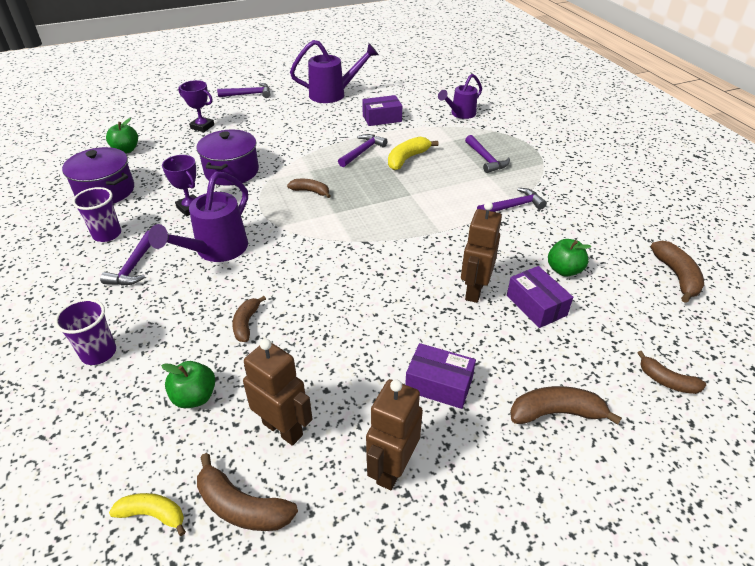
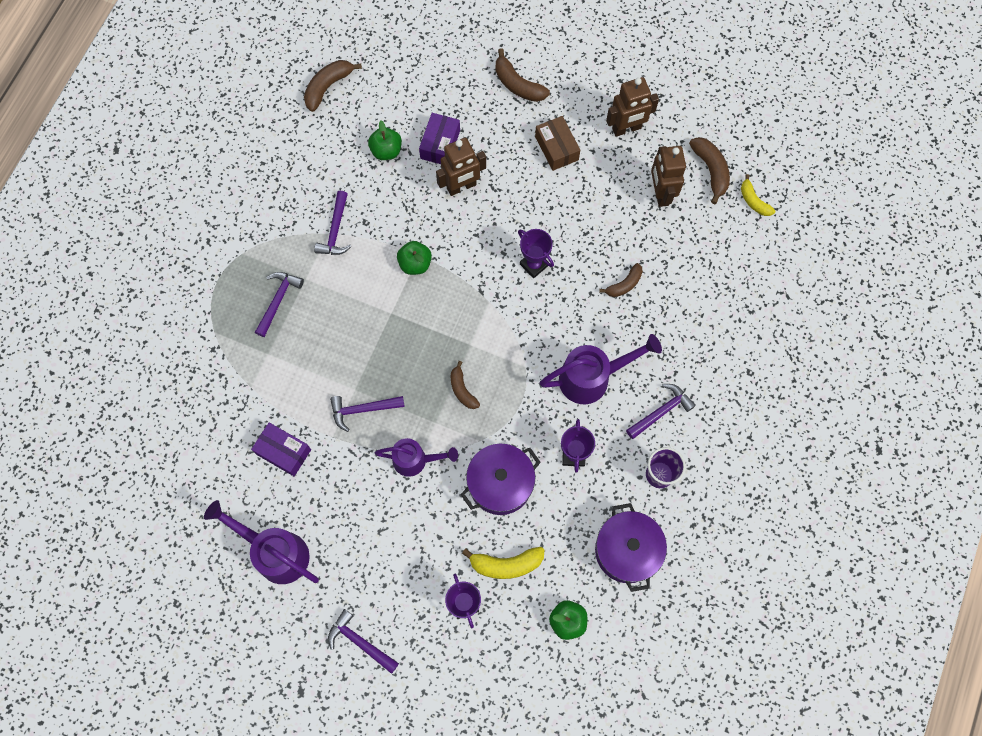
camera: 135 degrees left, 30 degrees up
(99, 353) = (728, 337): purple cup -> none
(195, 397) = (692, 253): green apple -> green apple (415, 264)
(345, 283) = (534, 264): none -> purple trophy
(407, 159) = (339, 362): yellow banana -> yellow banana (506, 564)
(439, 384) = (556, 148): purple box -> brown box
(460, 114) = (205, 388): purple watering can -> purple watering can (415, 460)
(513, 206) = (335, 230): purple hammer -> purple hammer turned 105 degrees counterclockwise
(667, 381) = (440, 49): brown banana -> none

